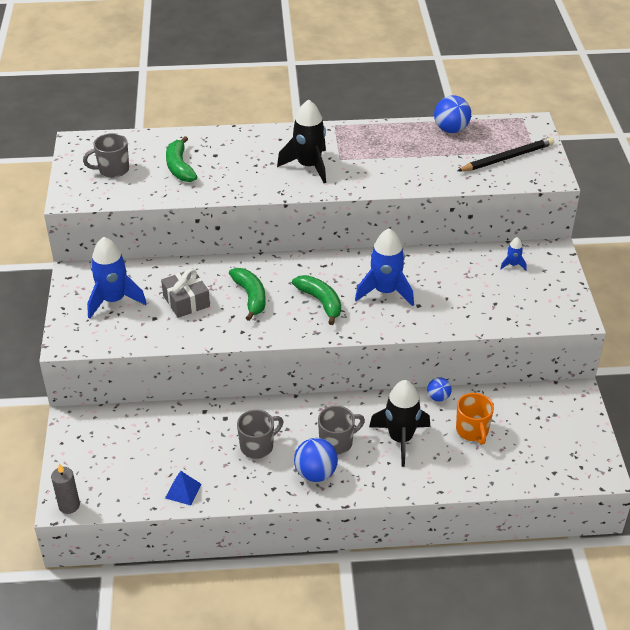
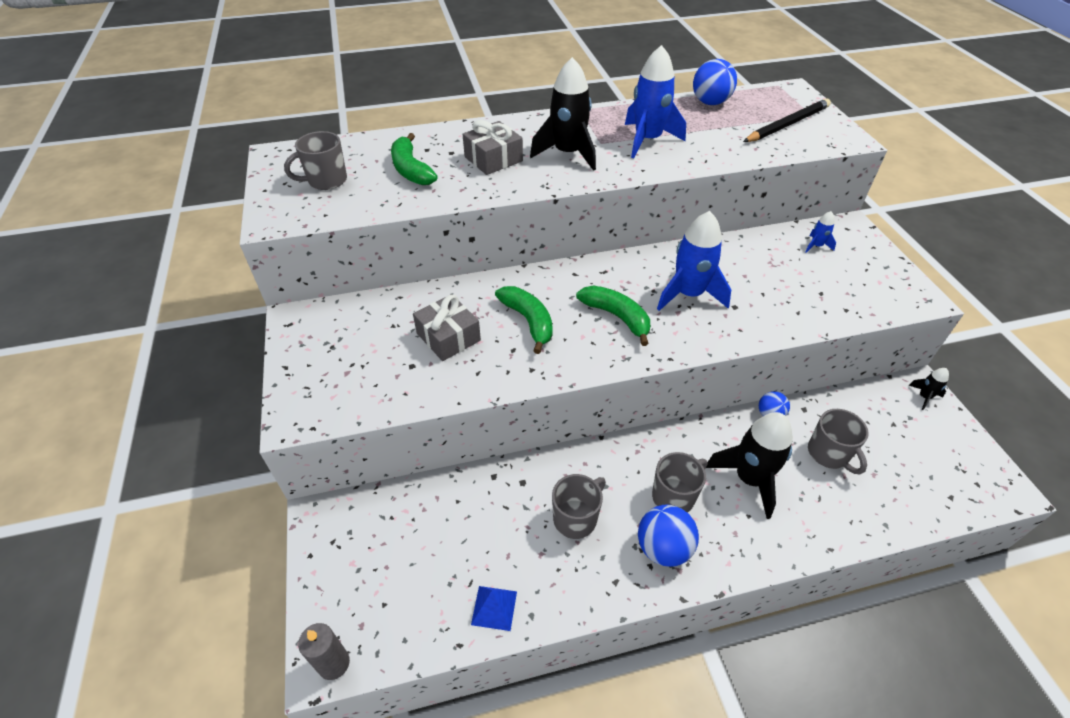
camera: 10 degrees left, 5 degrees up
(114, 300) = (353, 348): blue rocket -> blue rocket (647, 140)
(247, 164) = (493, 159): none -> grey gift
(472, 431) = (829, 454): orange mug -> grey mug
(576, 401) = (924, 397): none -> black rocket

